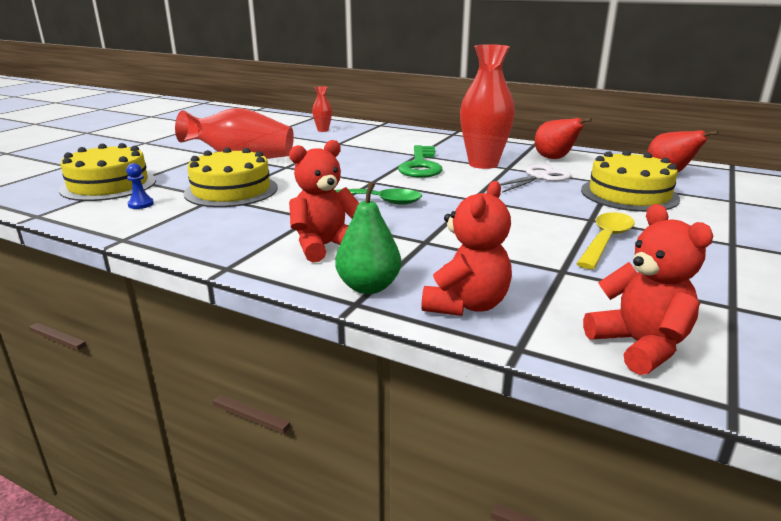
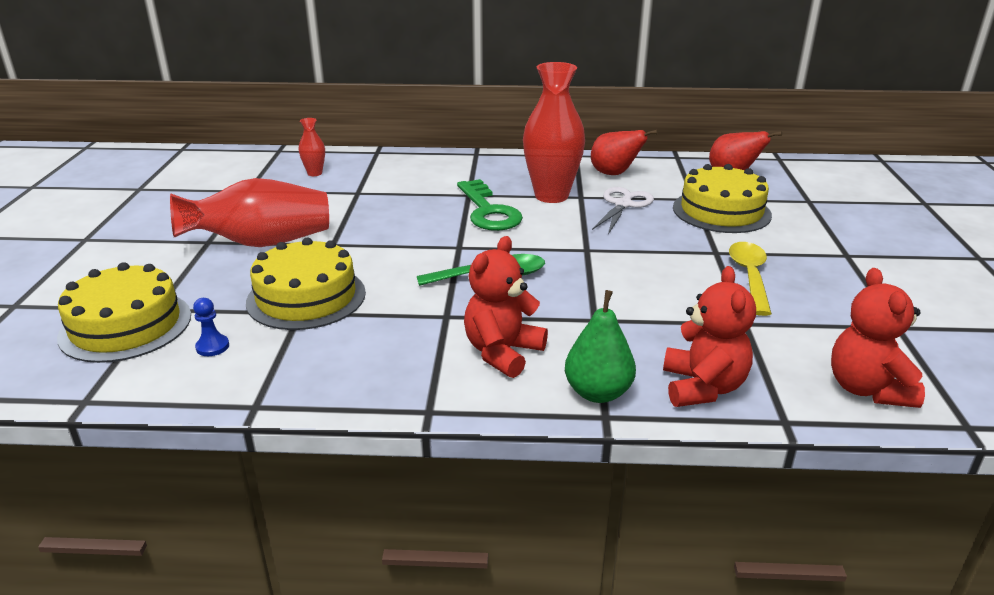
camera: 25 degrees left, 5 degrees up
(639, 346) = (867, 389): red teddy bear -> red teddy bear turned 135 degrees counterclockwise

